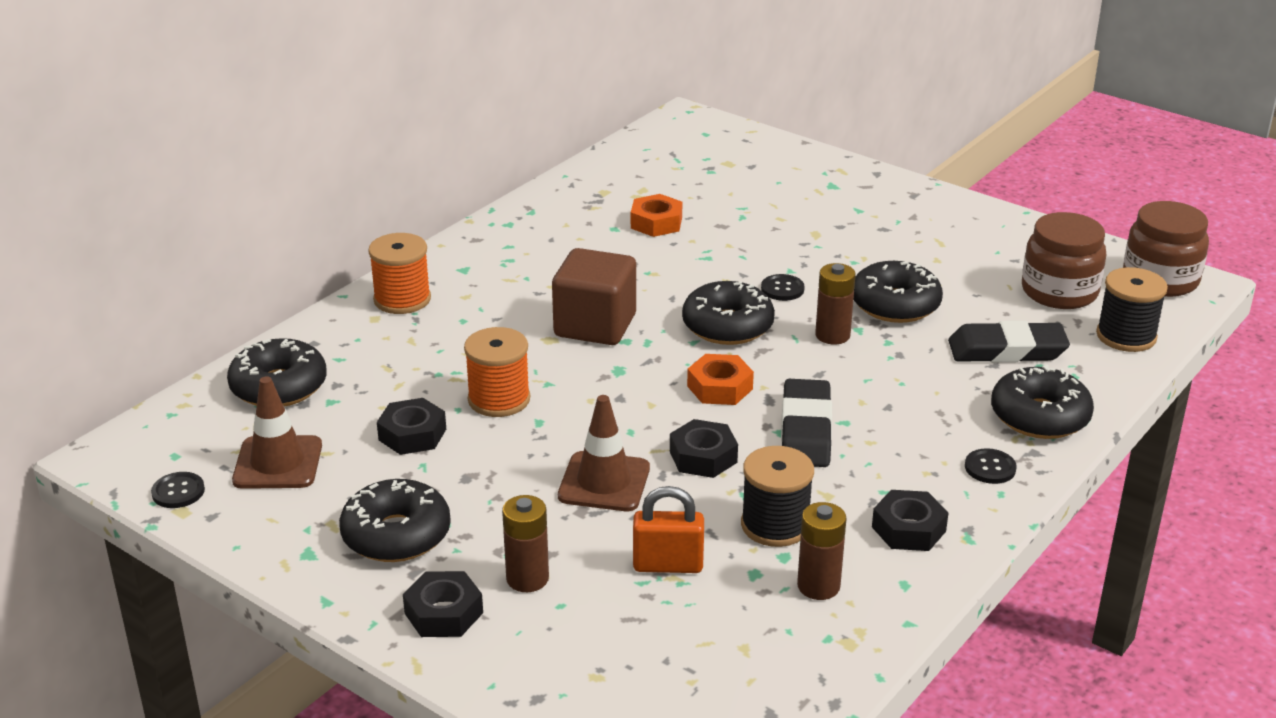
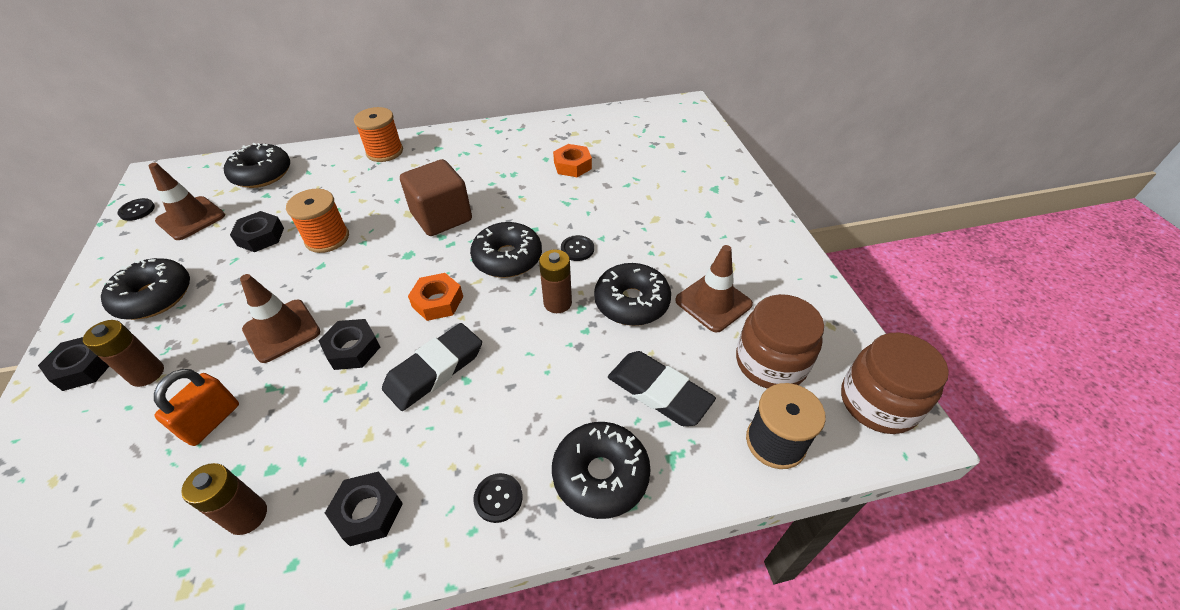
camera: 40 degrees right, 15 degrees up
(668, 565) = (212, 421): orange padlock -> orange padlock turned 75 degrees clockwise
(775, 525) = (305, 437): black spool -> none
(961, 273) = (713, 302): none -> brown traffic cone

